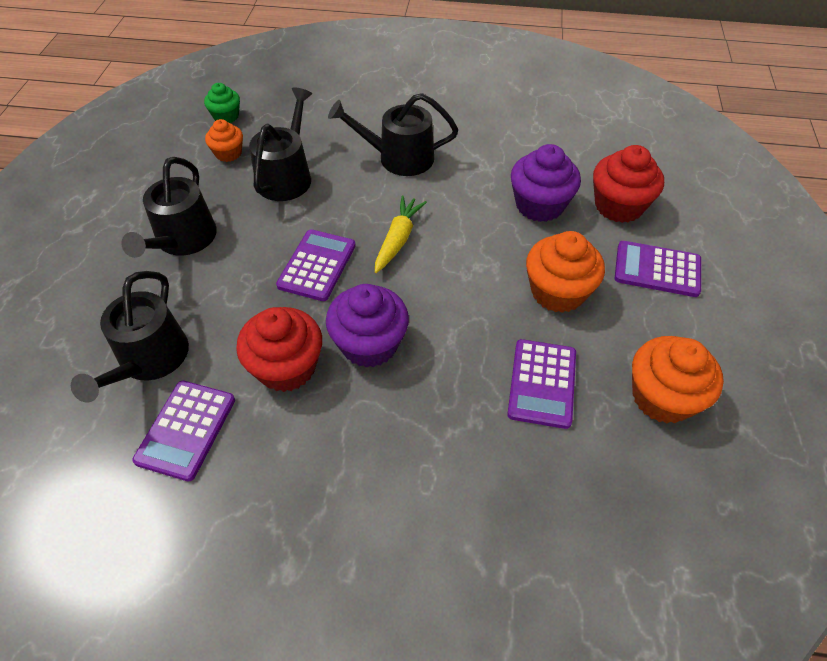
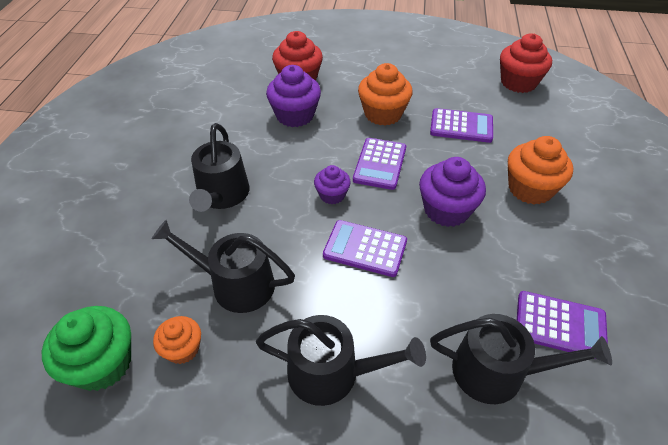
camera: 90 degrees left, 5 degrees down
(226, 116) = (102, 364): green cupcake -> green cupcake, size x1.71
(286, 367) = (480, 261): red cupcake -> red cupcake (518, 82)
(398, 239) = (332, 195): yellow carrot -> purple cupcake
(657, 269) = (359, 72): purple calculator -> purple calculator (380, 164)
(662, 397) = (459, 83): orange cupcake -> orange cupcake (530, 189)

